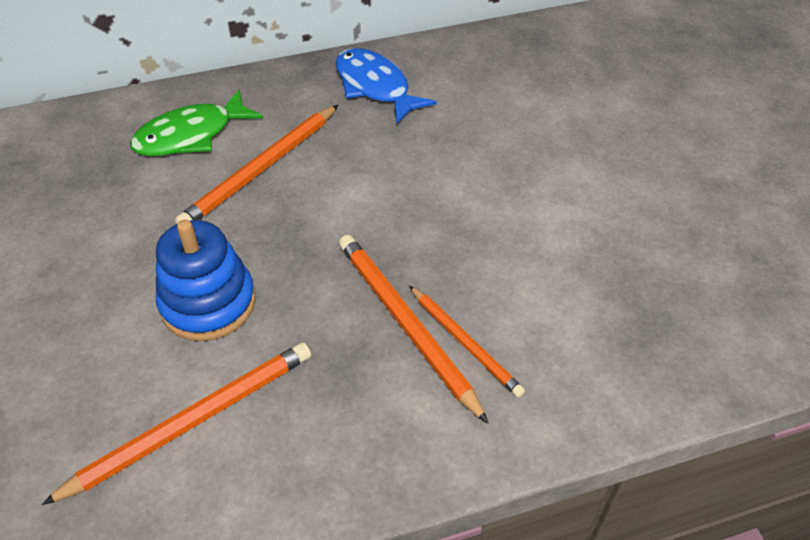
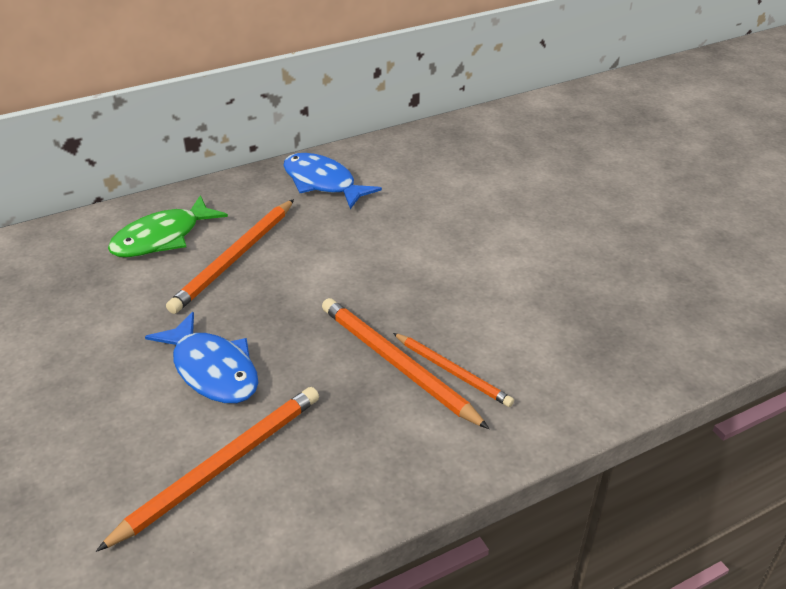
camera: 10 degrees left, 10 degrees down
(208, 303) = (212, 370): blue stacking toy -> blue fish

